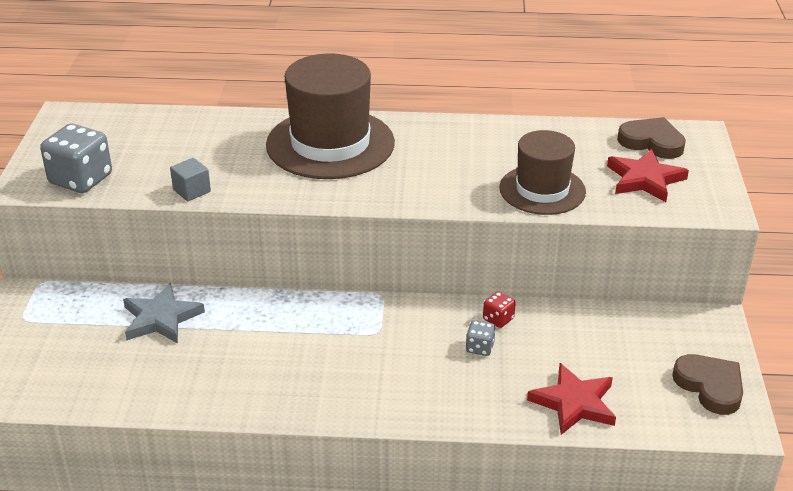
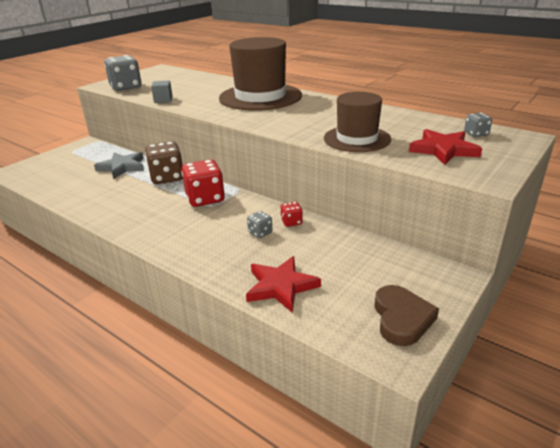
camera: 35 degrees right, 5 degrees down
(256, 311) = (167, 177): none -> brown dice
(354, 325) = (205, 198): none -> red dice
(652, 142) = (476, 134): brown heart -> grey dice

